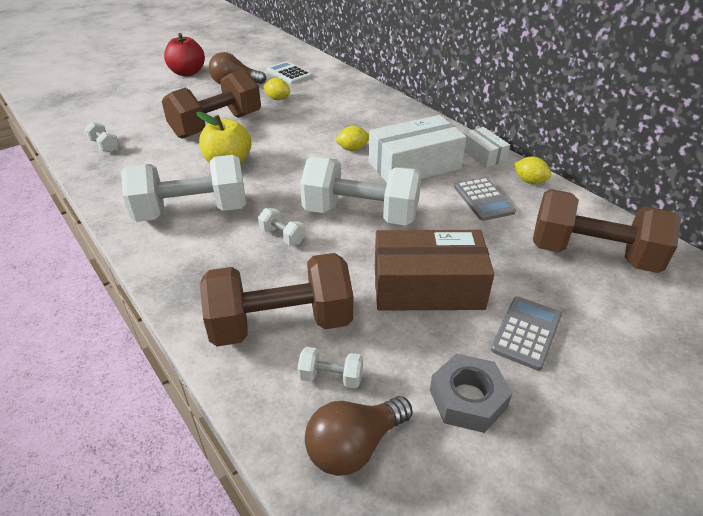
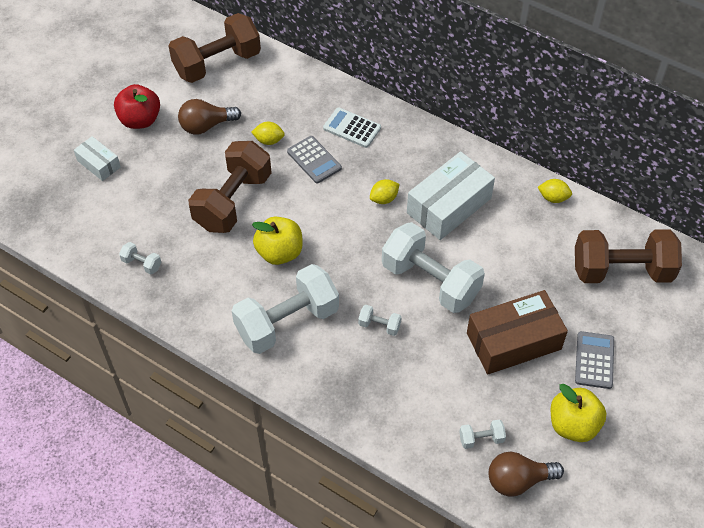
camera: 20 degrees left, 15 degrees up
(281, 324) = (425, 408): brown dumbbell -> brown dumbbell (217, 64)
(288, 74) = (255, 92): white calculator -> white calculator (352, 128)
(354, 446) = (518, 480): brown light bulb -> brown light bulb turned 45 degrees clockwise
(361, 214) = (430, 281): white dumbbell -> white dumbbell turned 45 degrees clockwise
(467, 399) = (573, 425): grey nut -> yellow apple
(483, 155) = (503, 173): white box -> white box (99, 164)
(483, 199) = (523, 232): grey calculator -> grey calculator (314, 160)

